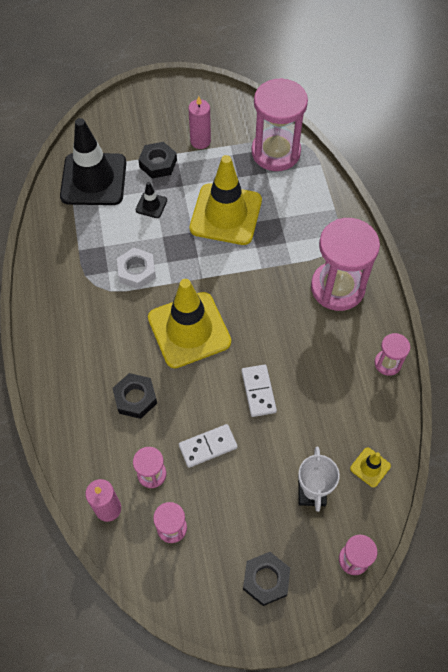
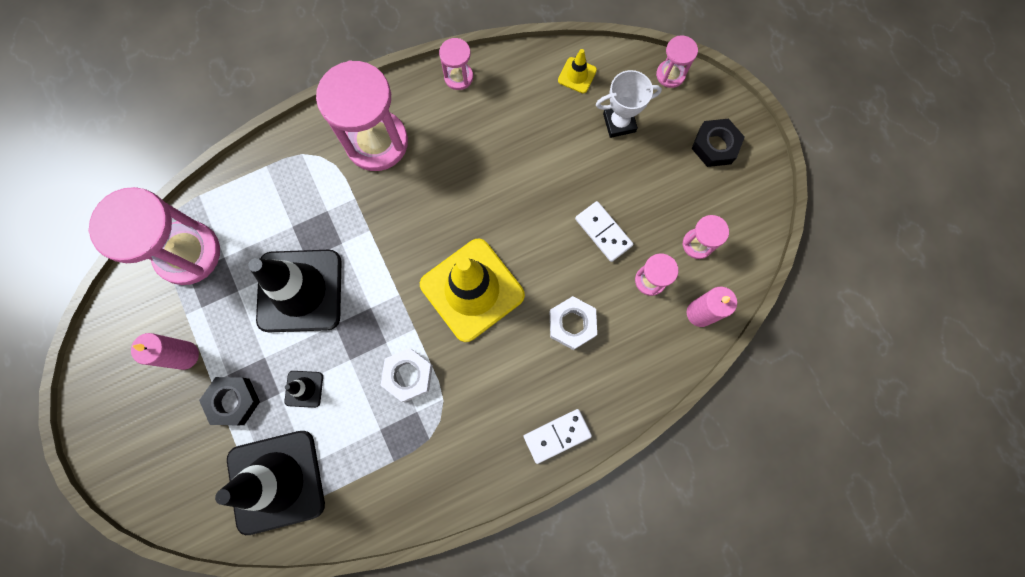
camera: 105 degrees left, 15 degrees up
(135, 398) = (572, 324): black nut -> white nut
(226, 214) = (300, 291): yellow traffic cone -> black traffic cone
(258, 391) = (526, 196): white domino -> white domino (557, 435)

